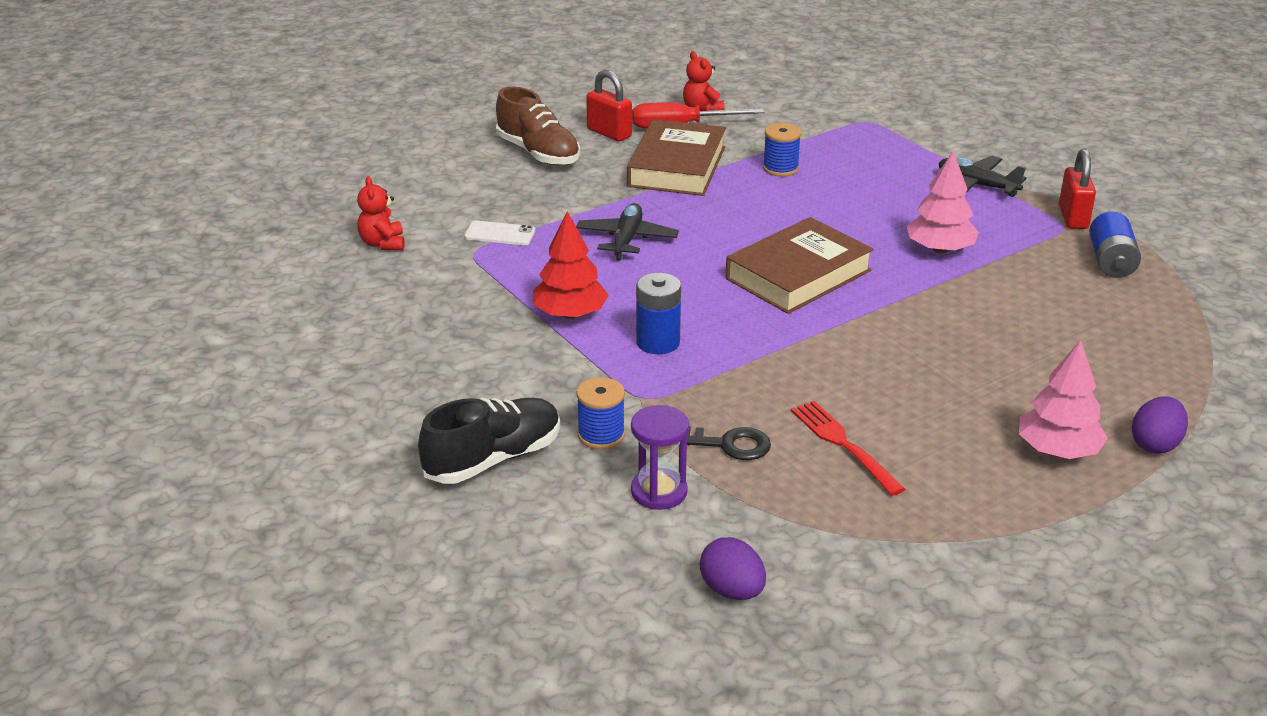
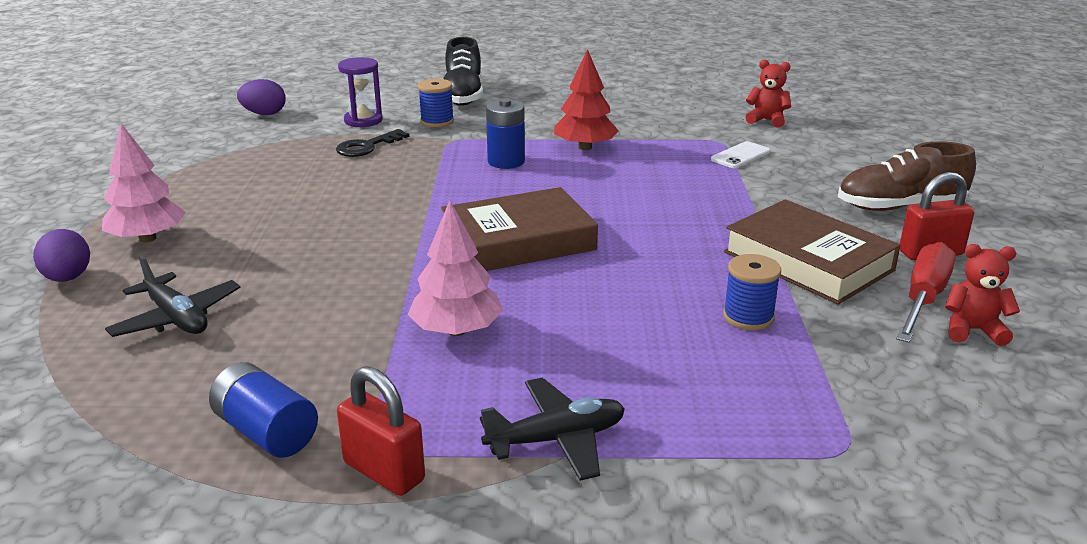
camera: 125 degrees right, 5 degrees down
(626, 239) = (674, 194): black plane -> black plane (176, 318)
(798, 275) = (518, 240): brown book -> brown book turned 75 degrees clockwise
(843, 444) = (300, 176): red fork -> none

